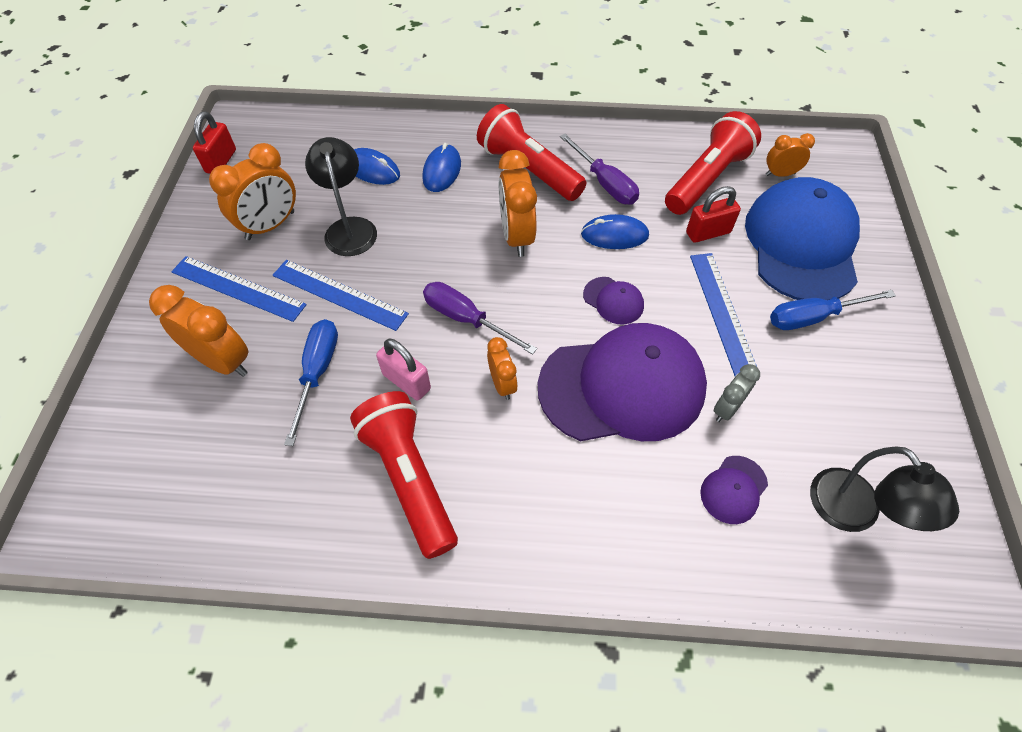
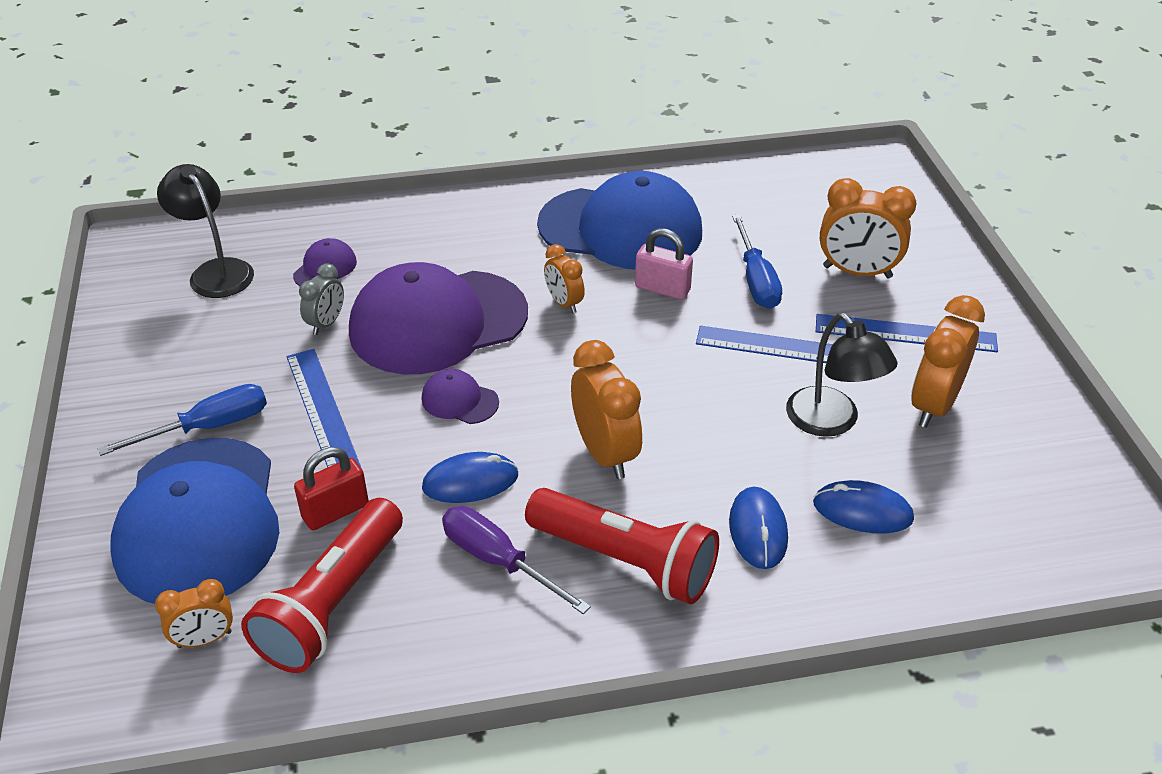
camera: 165 degrees right, 15 degrees down
(221, 161) = (1090, 478): red padlock -> none
(409, 478) = (621, 228): red flashlight -> blue cap
(466, 319) = (628, 351): purple screwdriver -> none

